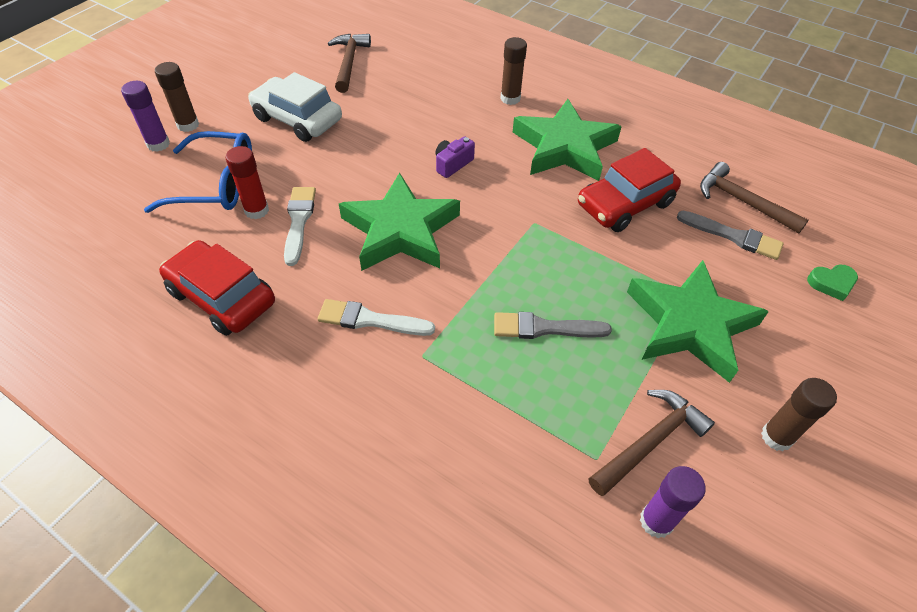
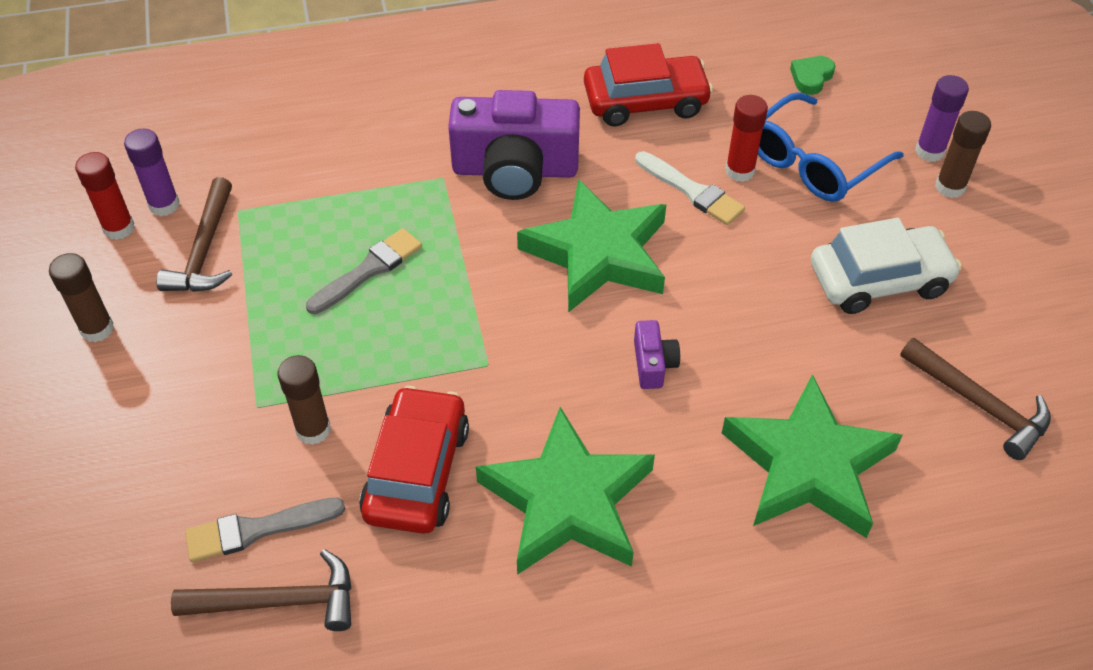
camera: 135 degrees right, 0 degrees up
(371, 320) = (515, 170): white brush -> purple camera
(510, 98) = (725, 528): brown glue stick -> brown glue stick (313, 430)
(690, 324) = (237, 375): green star -> green star (808, 465)
(712, 529) = (119, 228): none -> red glue stick
(831, 283) = (105, 551): green heart -> green heart (811, 77)

